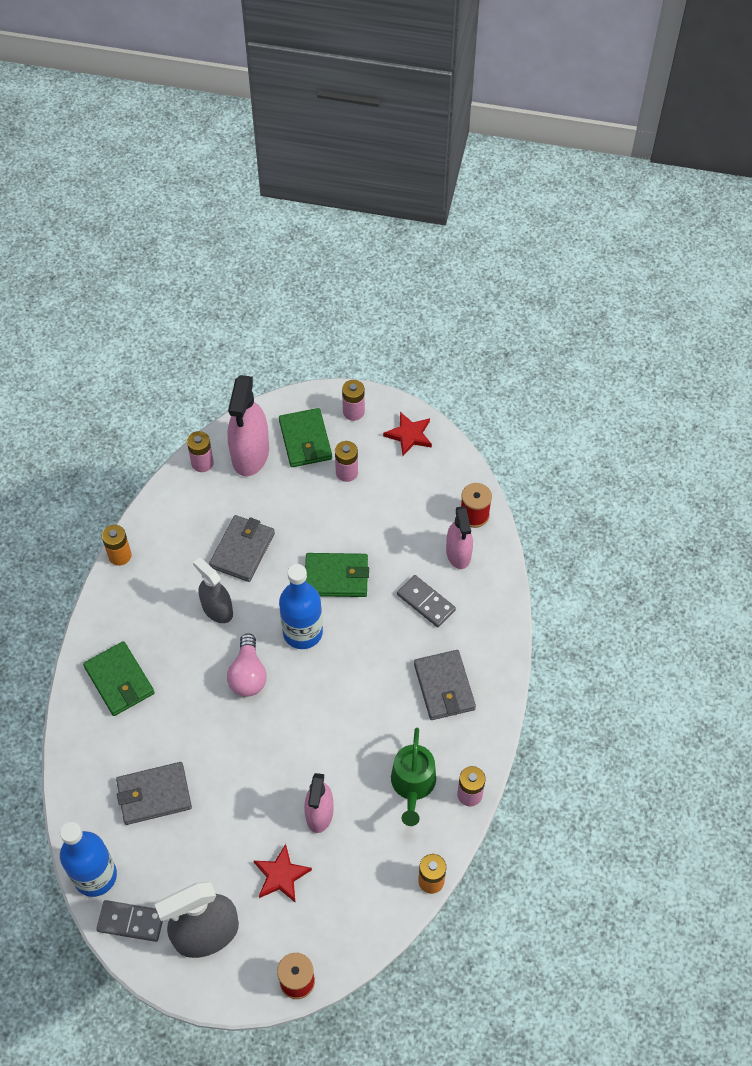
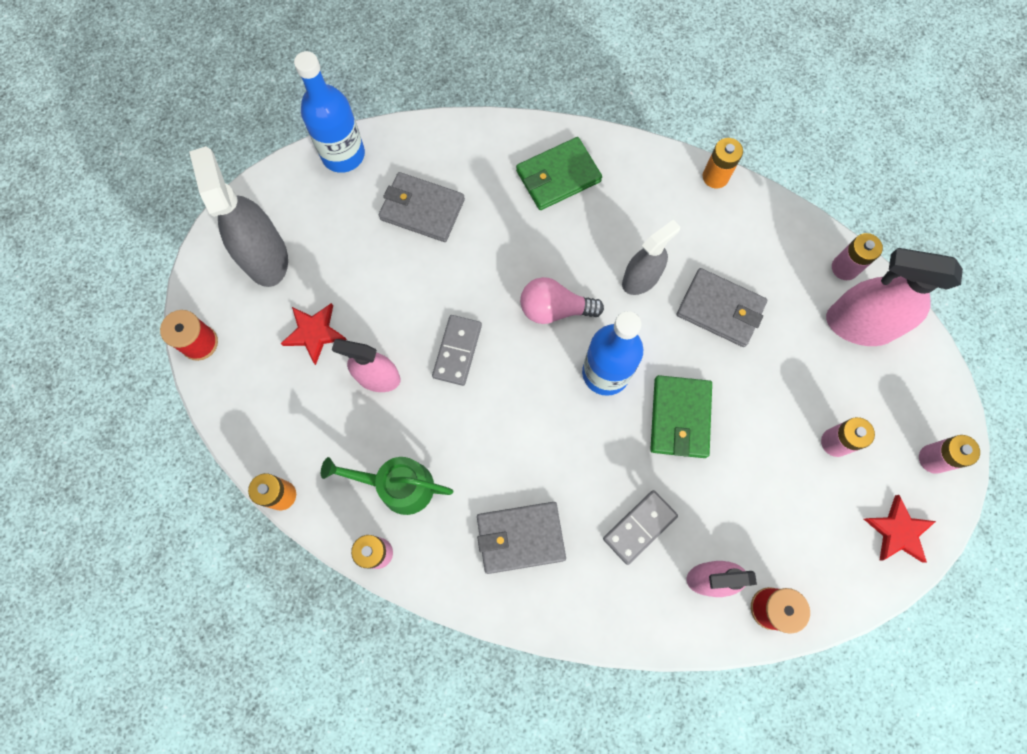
camera: 95 degrees right, 15 degrees up
(131, 922) = (290, 187): grey domino -> grey domino (457, 351)
(154, 795) = (422, 209): grey wallet -> grey wallet turned 60 degrees counterclockwise
(305, 440) = (884, 393): green wallet -> none

